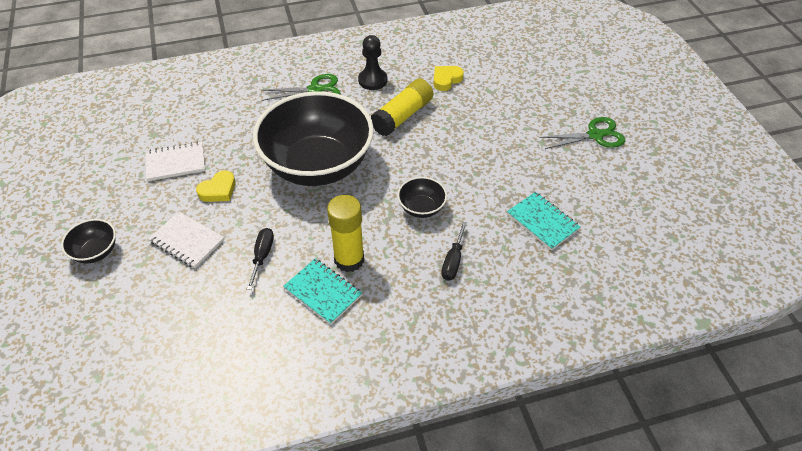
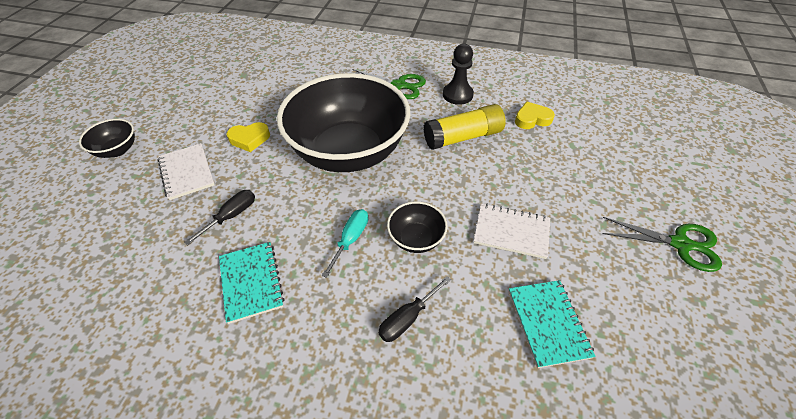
camera: 30 degrees right, 0 degrees up
(176, 163) = (238, 103): white notebook -> white notebook (511, 232)
(349, 260) = (303, 259): yellow glue stick -> none
(373, 230) = (351, 239): none -> turquoise screwdriver

